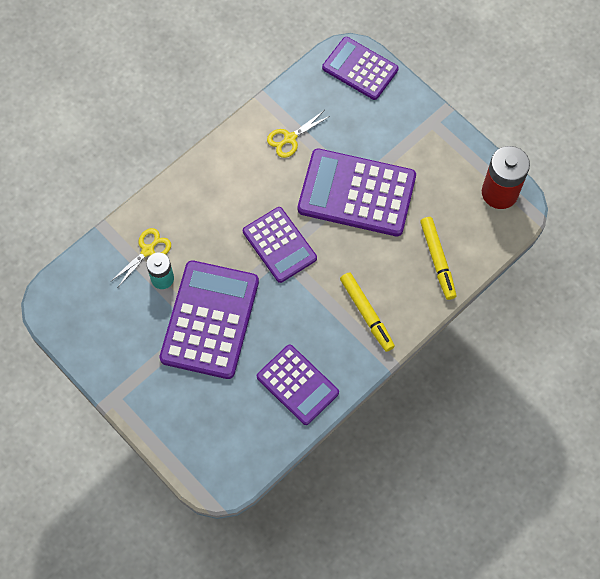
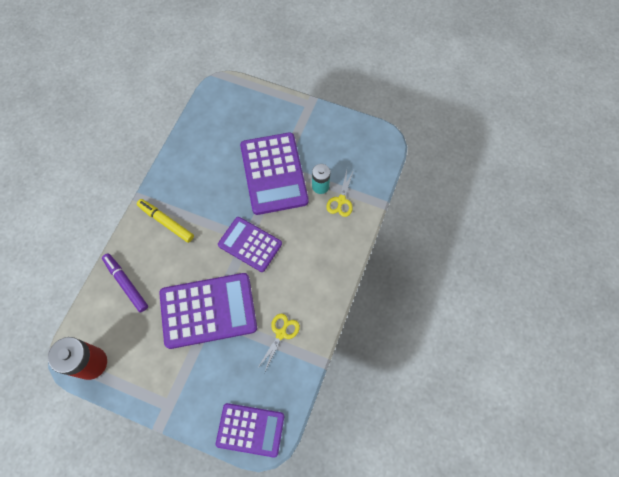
camera: 155 degrees right, 0 degrees up
(297, 385) = (196, 158): purple calculator -> none
(437, 260) = (126, 284): yellow marker -> purple marker

